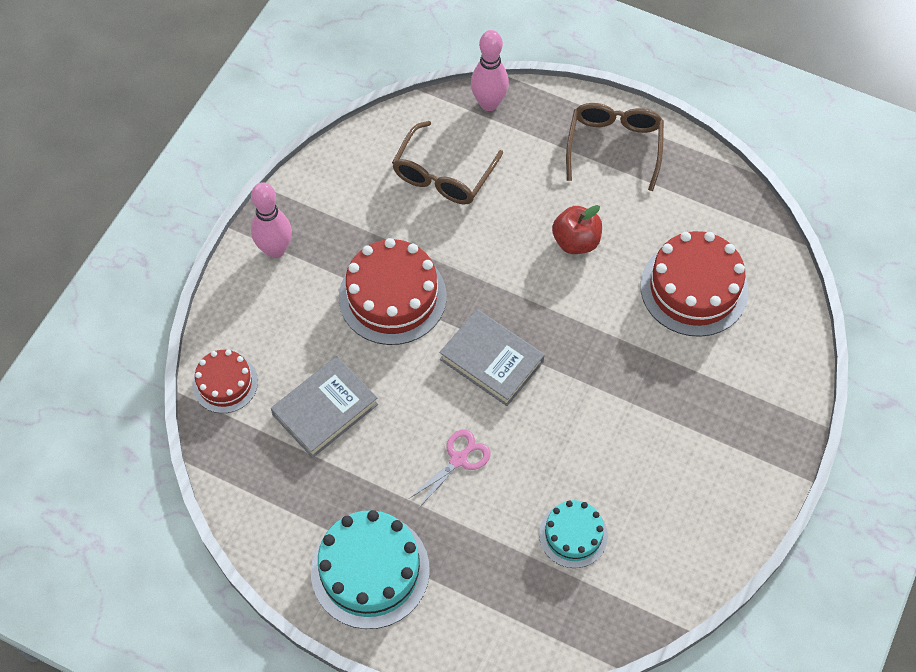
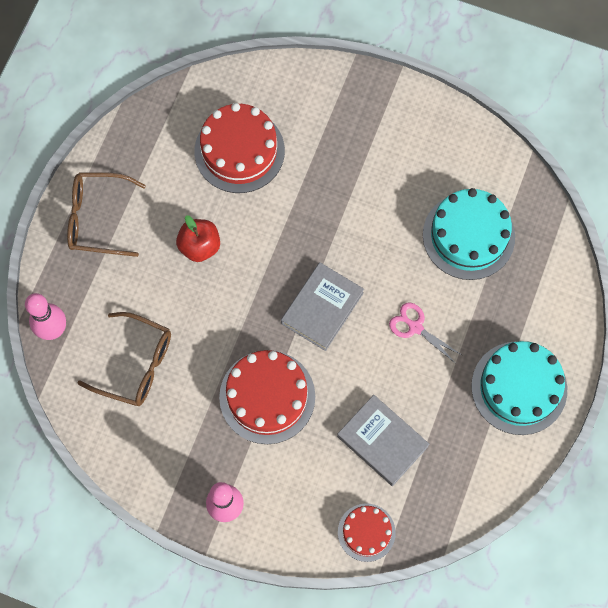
camera: 95 degrees left, 10 degrees up
(573, 535) = (468, 236): turquoise cake -> turquoise cake, size x1.71

